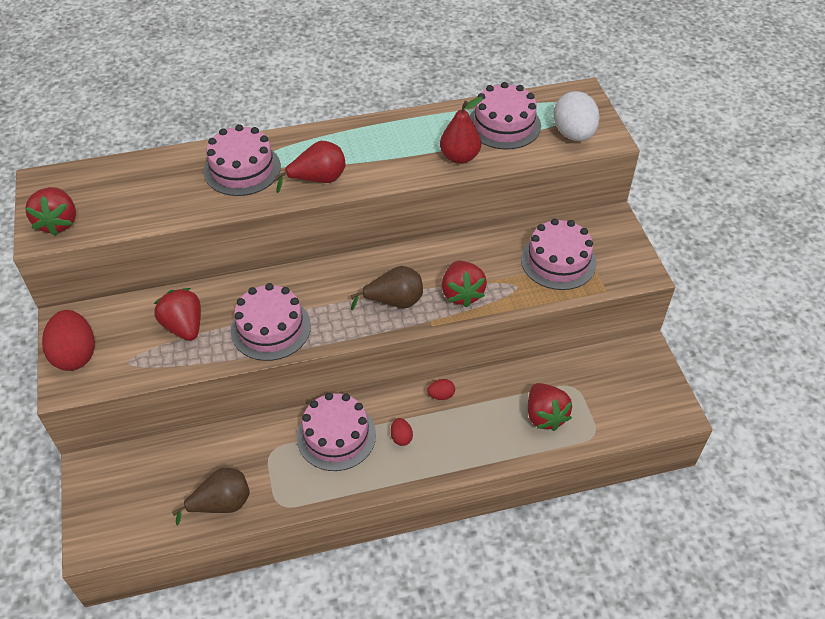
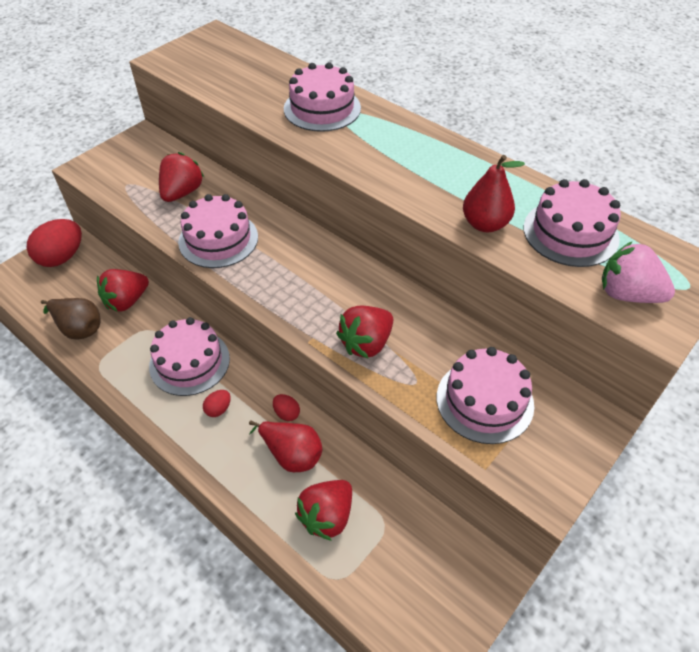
camera: 55 degrees right, 0 degrees up
(58, 223) = (180, 59): red strawberry -> red strawberry (126, 301)
(75, 354) = (115, 157): red egg -> red egg (62, 257)
(318, 179) = (354, 153): red pear -> red pear (291, 454)
(394, 301) = (313, 300): brown pear -> none
(573, 134) = (627, 294): white egg -> pink strawberry

